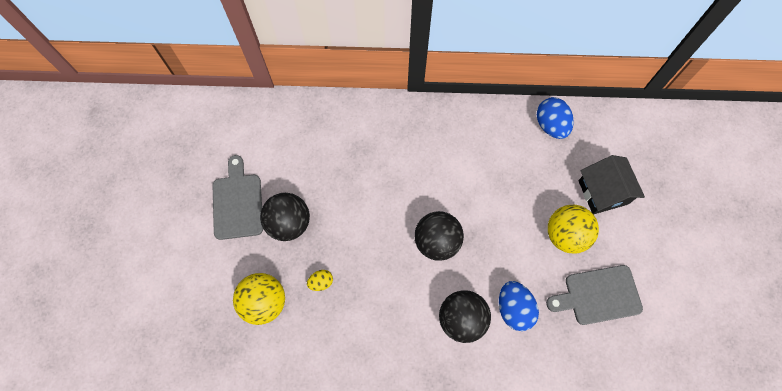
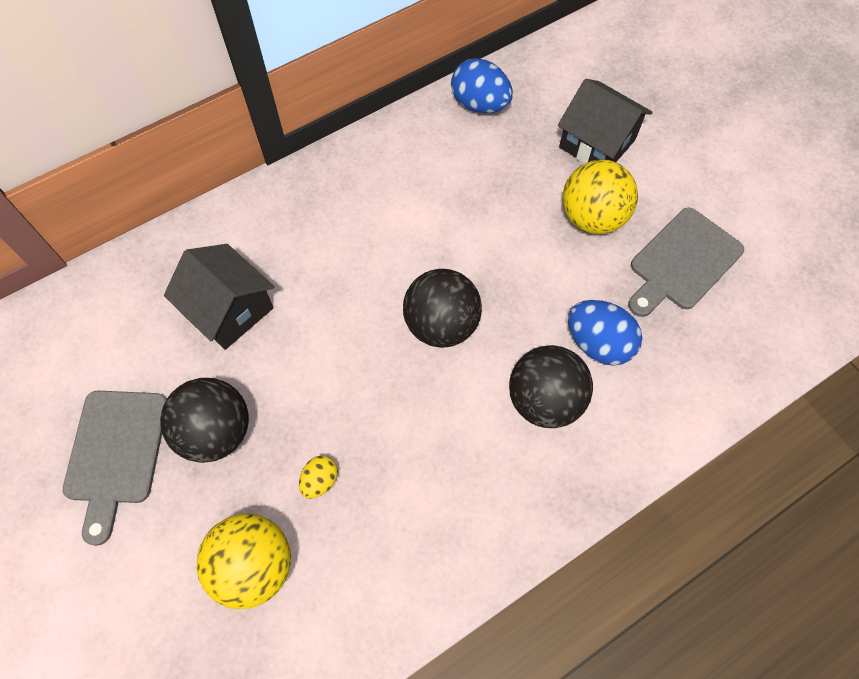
camera: 35 degrees left, 5 degrees down
(237, 203) = (116, 453): grey cutting board -> grey cutting board turned 135 degrees counterclockwise
(335, 162) = (230, 310): none -> black house

